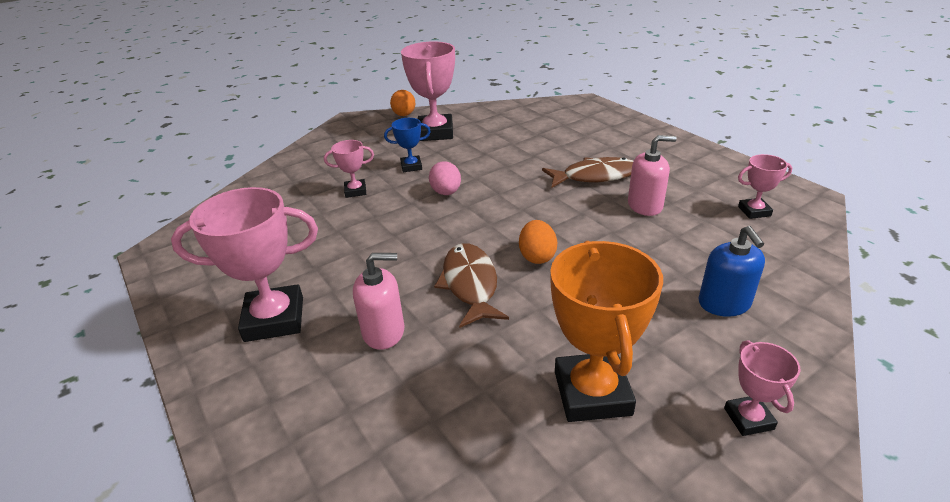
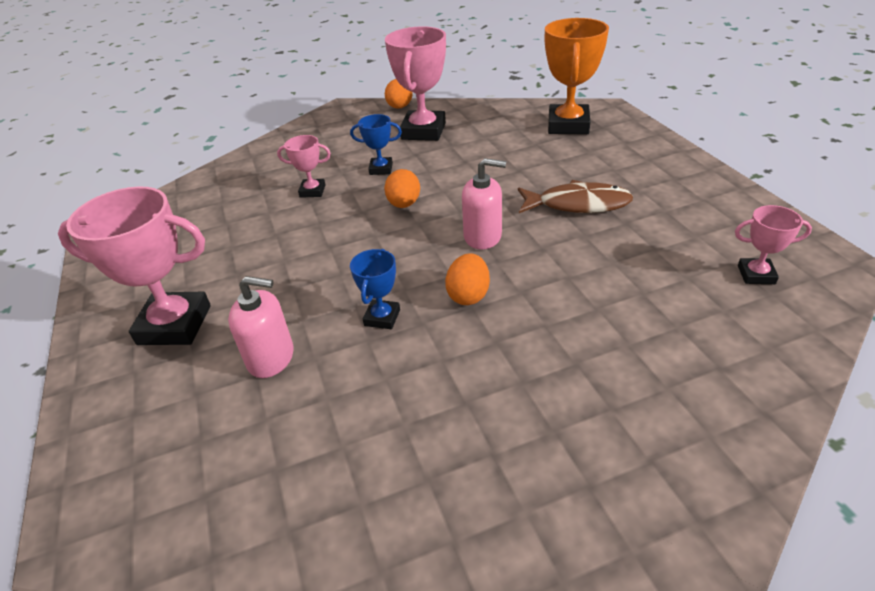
camera: 15 degrees right, 5 degrees up
(446, 192) = (404, 204): pink egg -> orange egg
(470, 284) = (382, 317): brown fish -> blue trophy
(592, 393) = (456, 474): orange trophy -> orange trophy (568, 125)
(645, 205) = (621, 249): pink soap dispenser -> pink soap dispenser (483, 236)
(724, 303) = (663, 391): blue soap dispenser -> none
(748, 419) = (626, 547): pink trophy -> none

